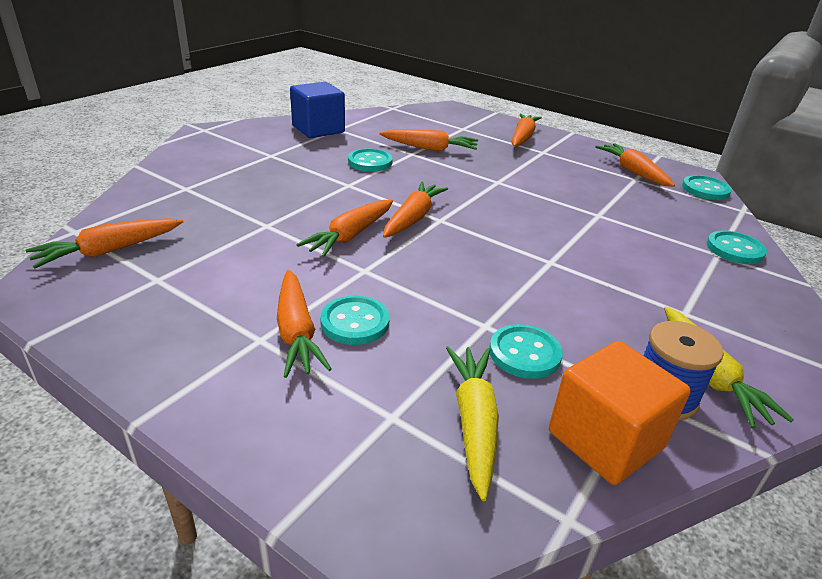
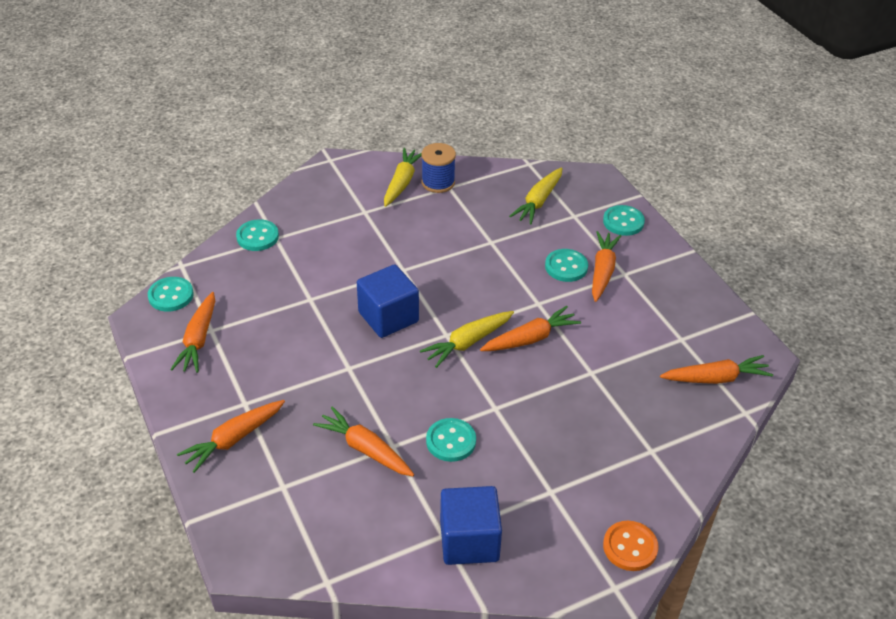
camera: 150 degrees left, 10 degrees up
(196, 143) = (630, 547): none -> orange button
(413, 218) = (468, 343): orange carrot -> yellow carrot
(510, 218) = (388, 317): none -> blue cube
(524, 353) = (485, 221): turquoise button -> turquoise button (623, 222)
(605, 440) = (486, 178): orange cube -> none

